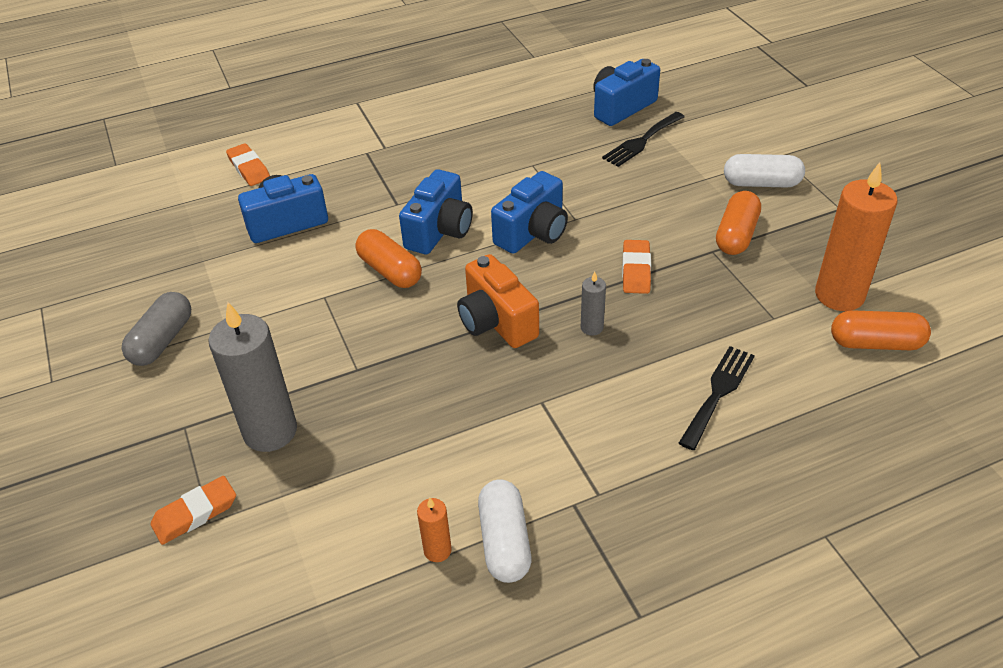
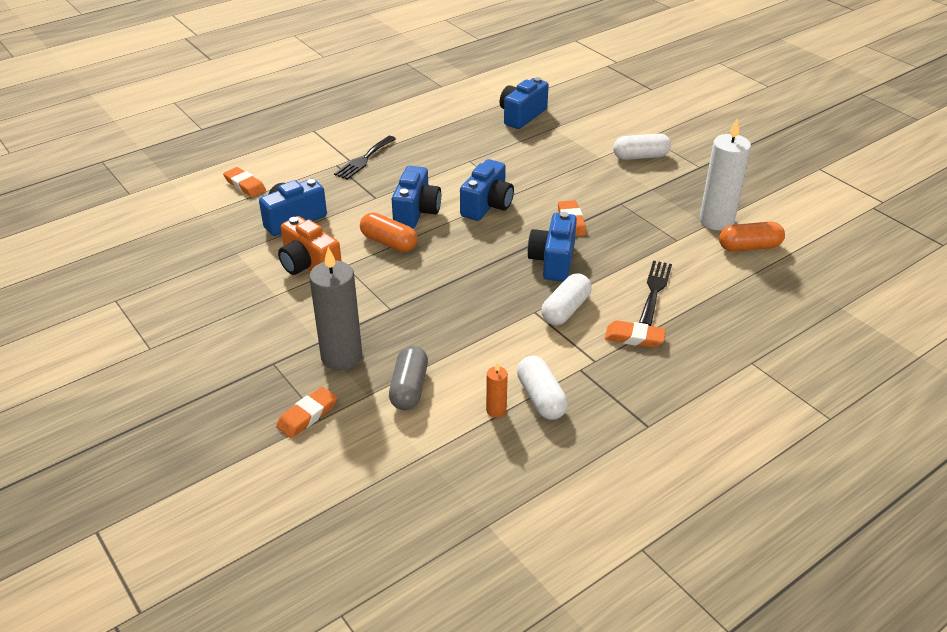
camera: 15 degrees left, 5 degrees down
(162, 340) = (228, 310): grey capsule -> grey capsule (409, 388)
(496, 322) = (482, 266): orange camera -> orange camera (309, 265)
(584, 405) = (565, 310): none -> white capsule
(592, 327) = (553, 261): grey candle -> blue camera
(641, 141) = (545, 137): black fork -> black fork (364, 159)
(665, 465) = (634, 337): none -> orange eraser
(736, 235) = (634, 191): orange capsule -> none
(839, 295) = (716, 221): orange candle -> white candle

